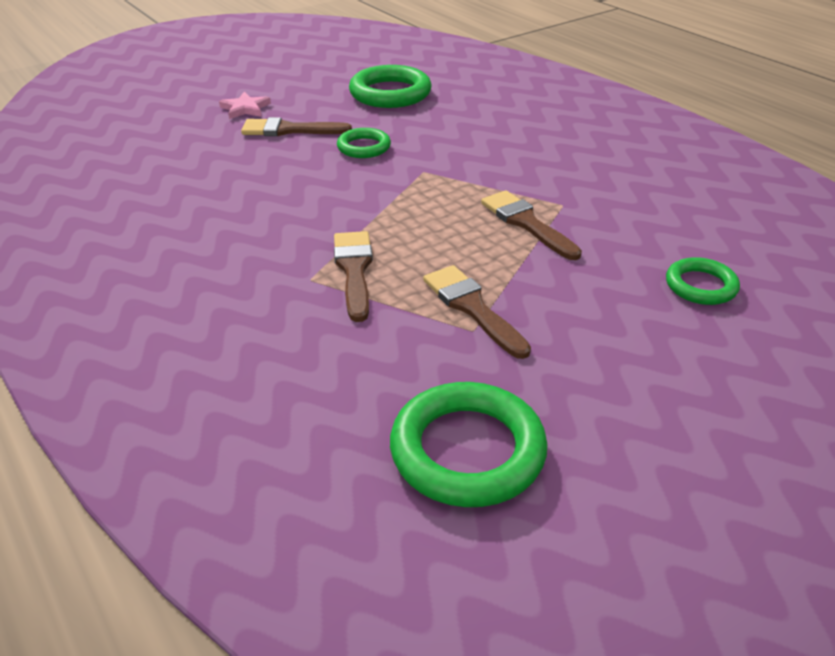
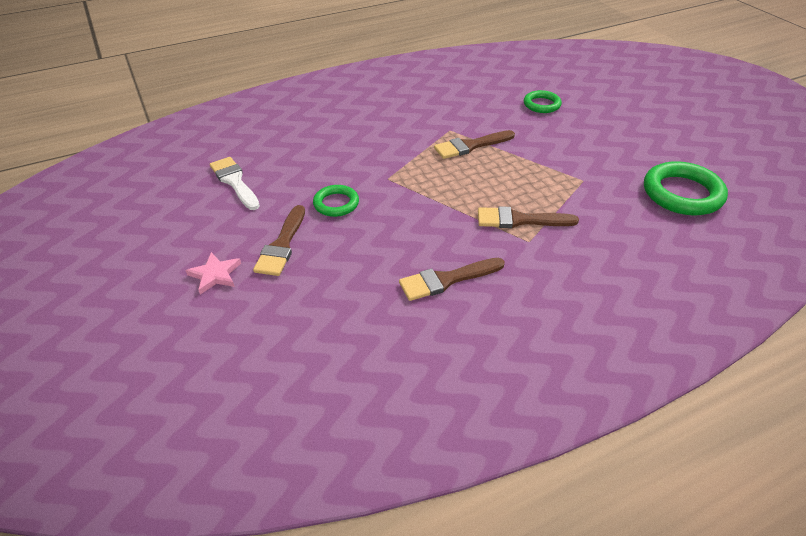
camera: 80 degrees left, 5 degrees up
(390, 93) = (234, 181): green ring -> white brush
(472, 307) = (562, 177): brown brush -> brown brush (446, 280)

